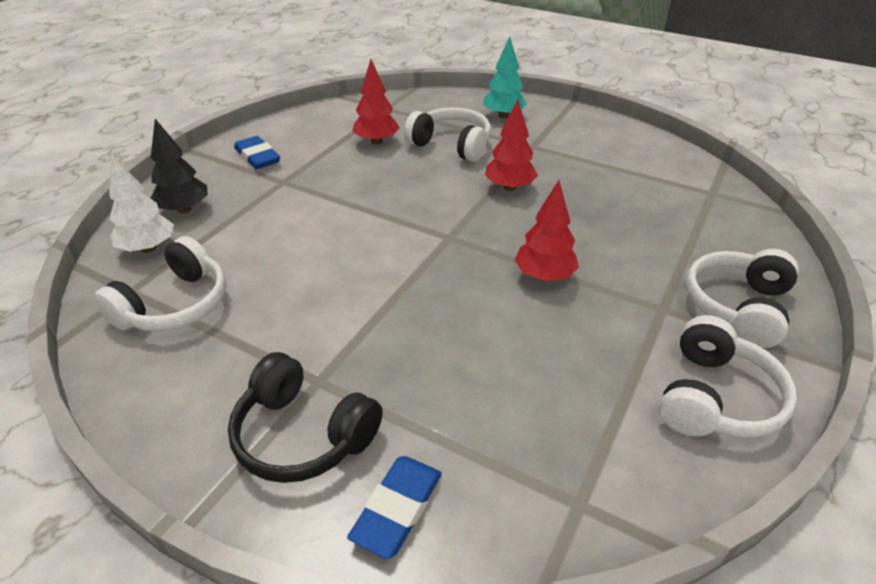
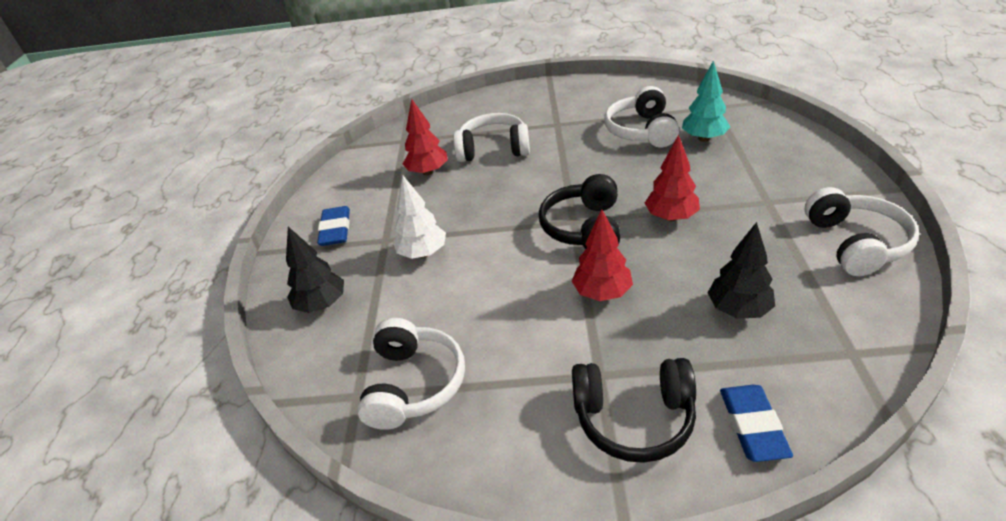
camera: 25 degrees left, 0 degrees up
(148, 248) = (329, 352): white tree -> white tree (423, 253)
(257, 157) = (335, 230): blue eraser -> blue eraser turned 60 degrees clockwise
(452, 247) = (584, 227): none -> black headphones
(503, 116) = (508, 109): turquoise tree -> turquoise tree (703, 138)
(509, 187) = (575, 163): red tree -> red tree (602, 293)
(510, 395) = (738, 309): none -> black tree
(738, 307) = (809, 178): white headphones -> white headphones (642, 131)

